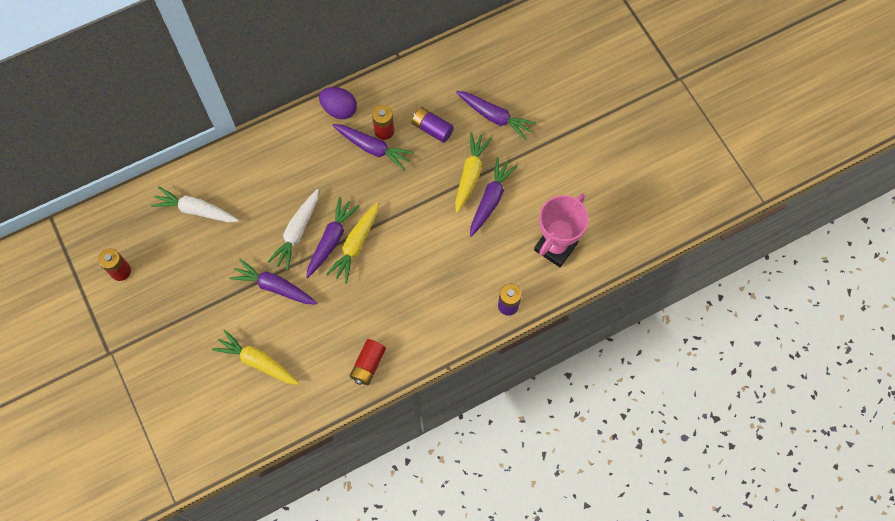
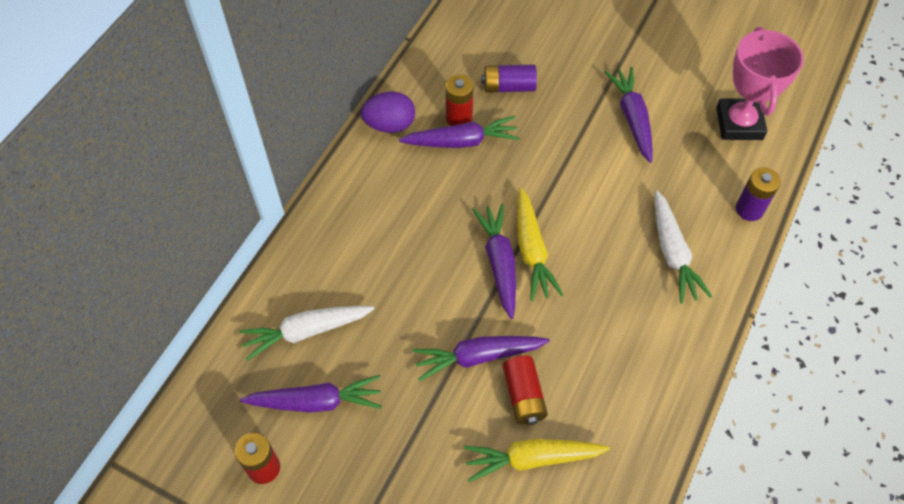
camera: 35 degrees left, 10 degrees down
(297, 232) = (452, 279): white carrot -> white carrot (673, 253)
(368, 365) = (664, 372): red battery -> red battery (523, 396)
(470, 174) = (589, 107): yellow carrot -> none
(495, 117) = (563, 40): purple carrot -> purple carrot (316, 401)

